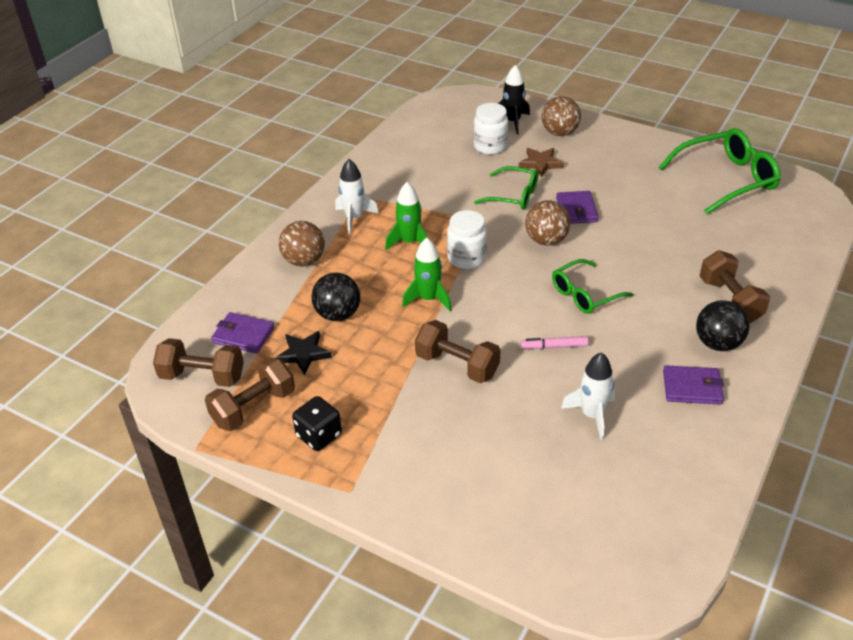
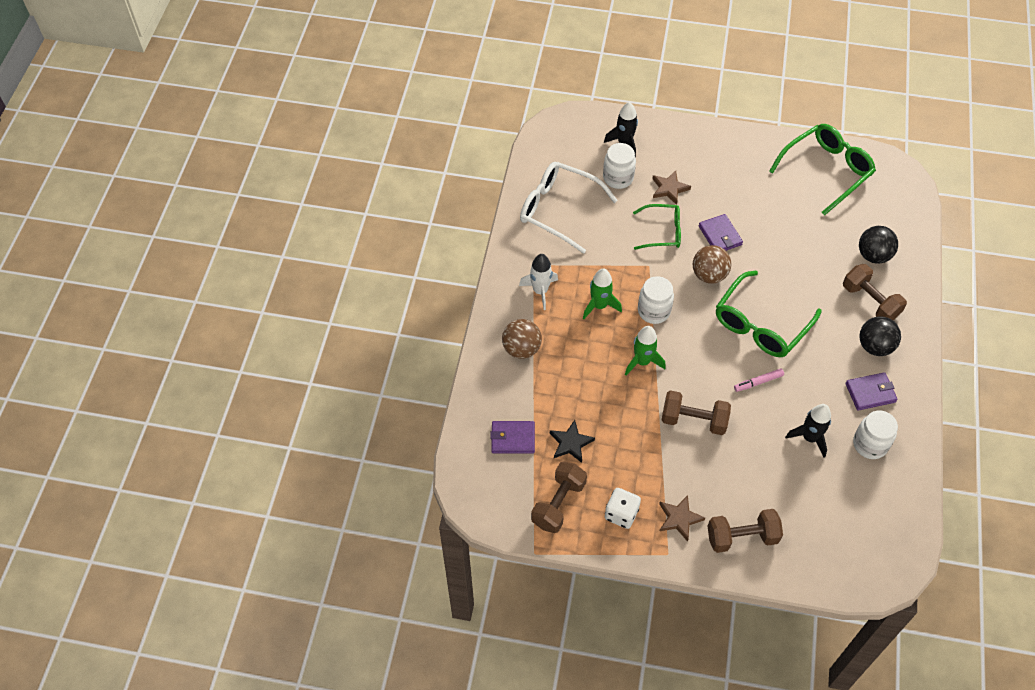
camera: 20 degrees left, 15 degrees up
(202, 376) = (502, 487): brown dumbbell -> brown dumbbell (742, 537)
(319, 435) = (621, 514): black dice -> white dice
(338, 314) = (578, 397): black ball -> black ball (873, 255)
(385, 458) = (679, 518): none -> brown star
(414, 160) = (559, 210): none -> white glasses
(559, 133) = (670, 147): brown ball -> none
(585, 294) = (761, 324): green glasses -> green glasses, size x1.63
(592, 415) = (809, 438): white rocket -> black rocket
(668, 440) = (870, 444): none -> white jar

